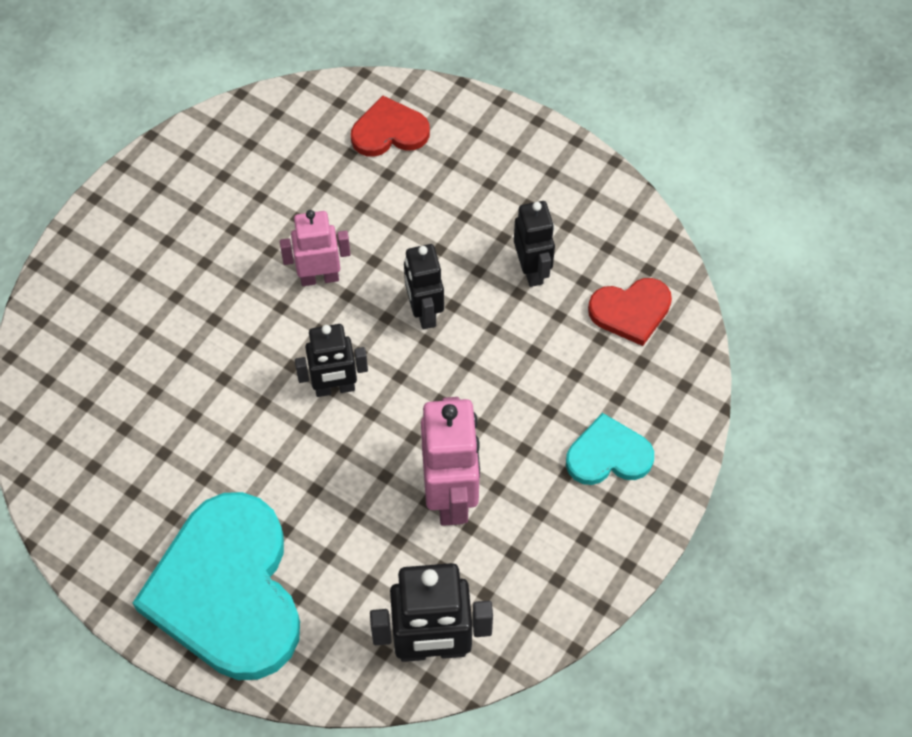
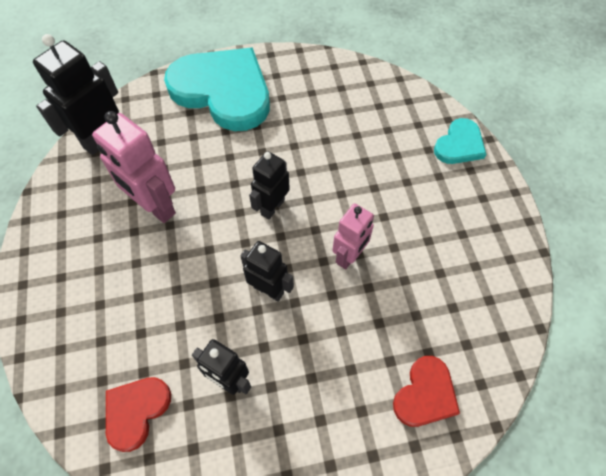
camera: 135 degrees right, 0 degrees up
(608, 455) = (80, 300): turquoise heart -> turquoise heart (459, 145)

